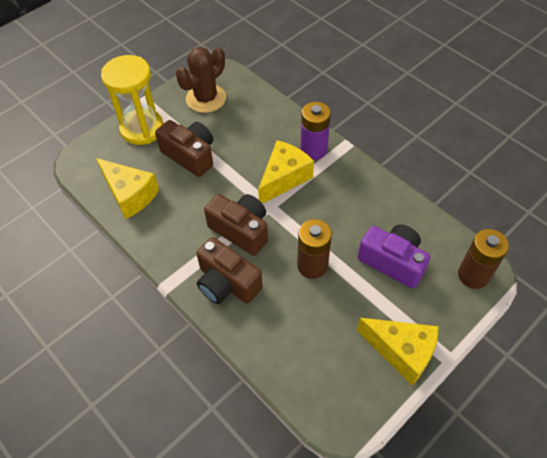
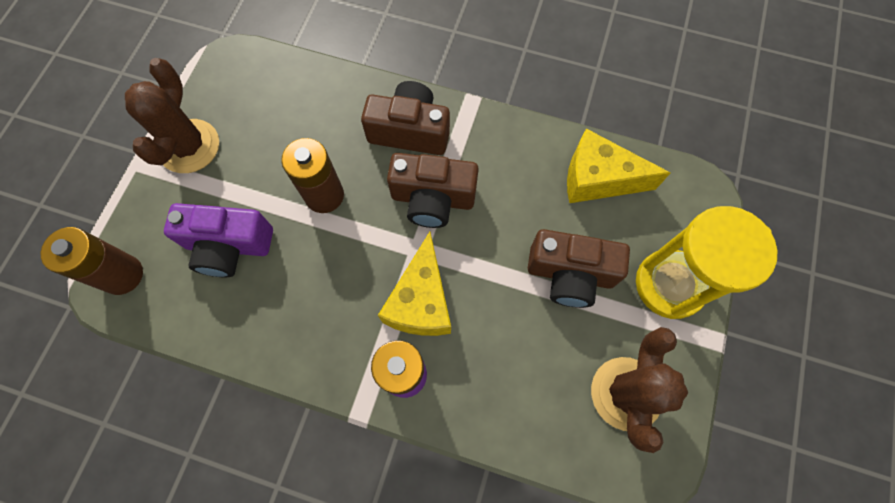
camera: 150 degrees right, 15 degrees up
(401, 352) = (189, 146): yellow cheese -> brown cactus

